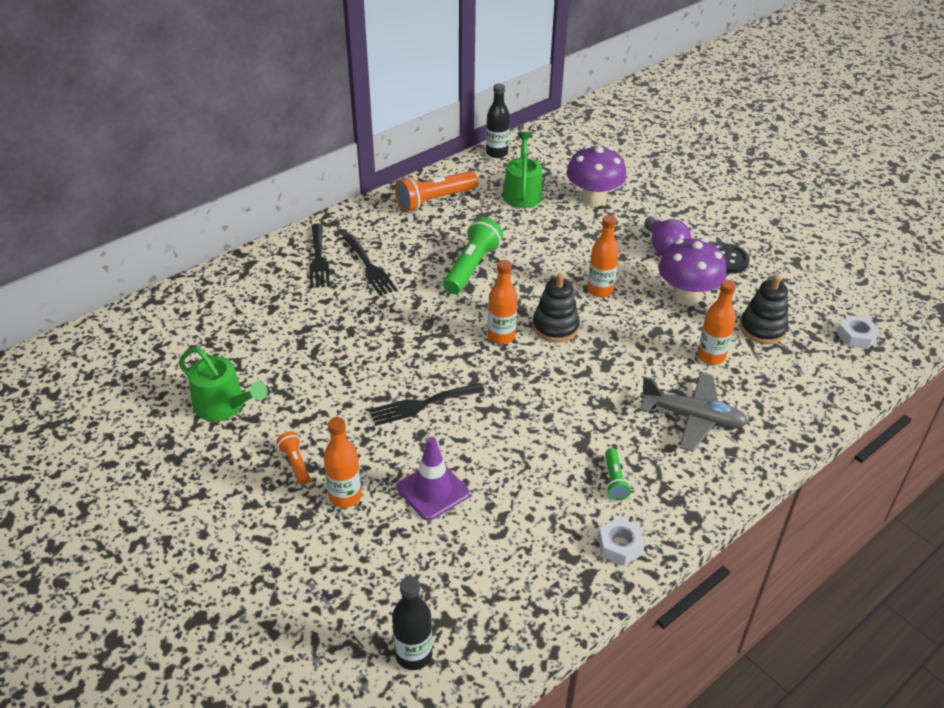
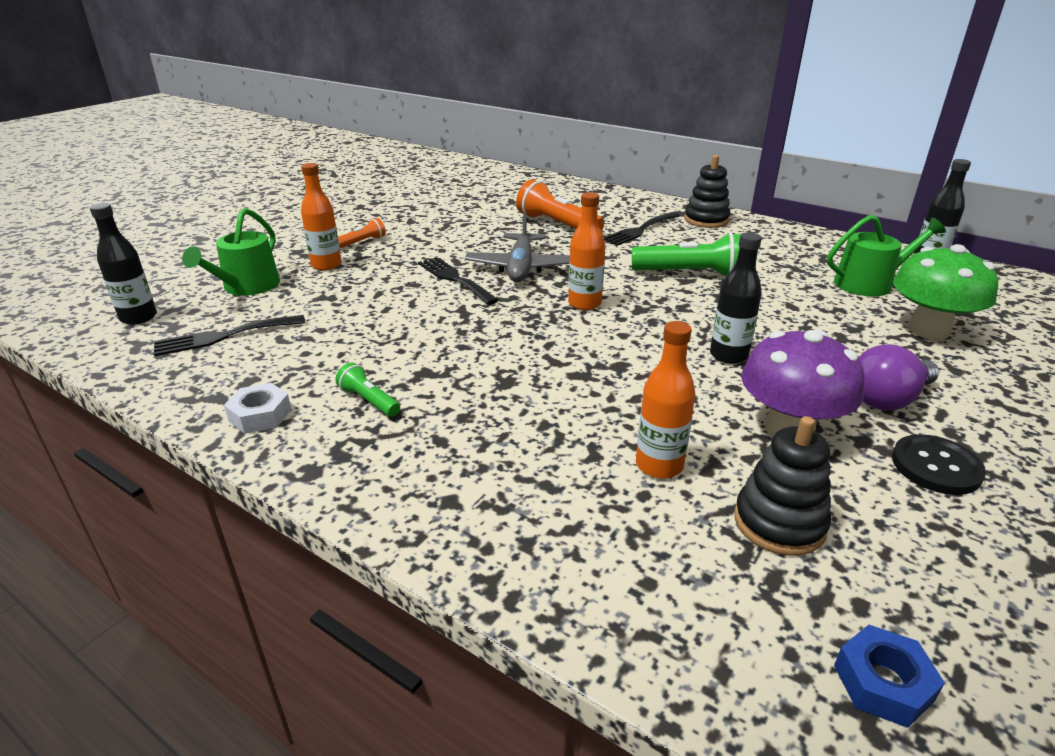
camera: 75 degrees right, 10 degrees down
(224, 405) = (421, 210): green watering can -> green watering can (247, 287)
(318, 259) = (630, 211): black fork -> black fork (223, 336)
(433, 491) = (338, 299): purple traffic cone -> none
(435, 200) = (785, 242): orange flashlight -> orange flashlight (557, 225)
(555, 327) = (626, 333): black stacking toy -> black stacking toy (706, 220)
(593, 199) = (928, 330): purple mushroom -> green mushroom
(600, 290) = (728, 355): orange bottle -> black bottle
(614, 480) = (369, 401): green flashlight -> green flashlight turned 60 degrees clockwise
(692, 418) = (509, 456): grey plane -> grey plane (521, 268)
(856, 336) = (882, 683): white nut -> blue nut

